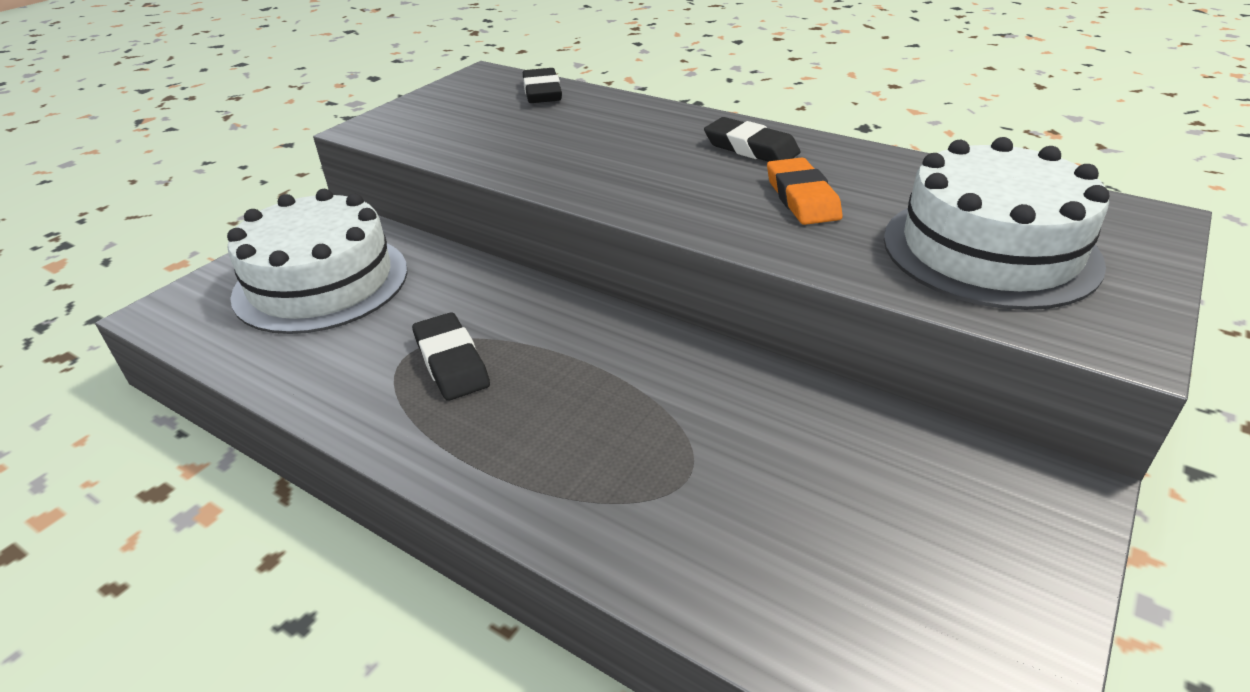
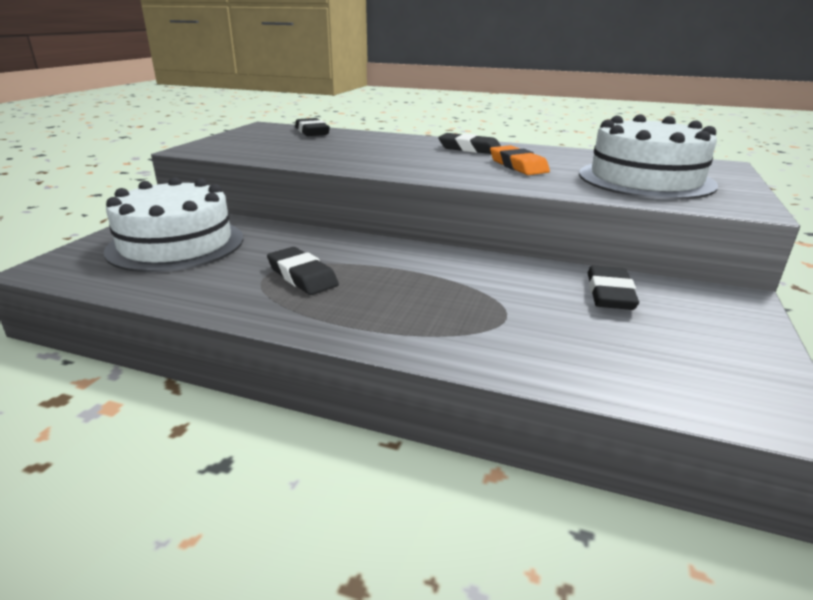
camera: 15 degrees left, 10 degrees down
(862, 451) = (609, 293): none -> black eraser

